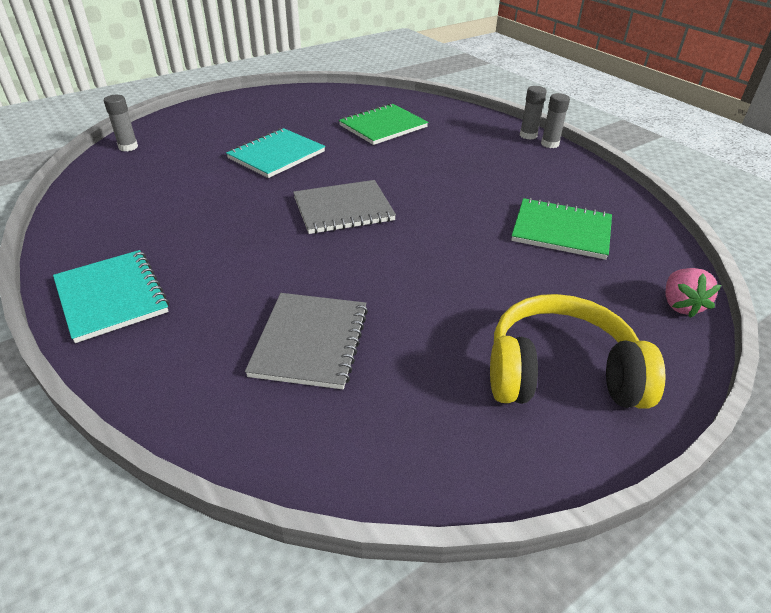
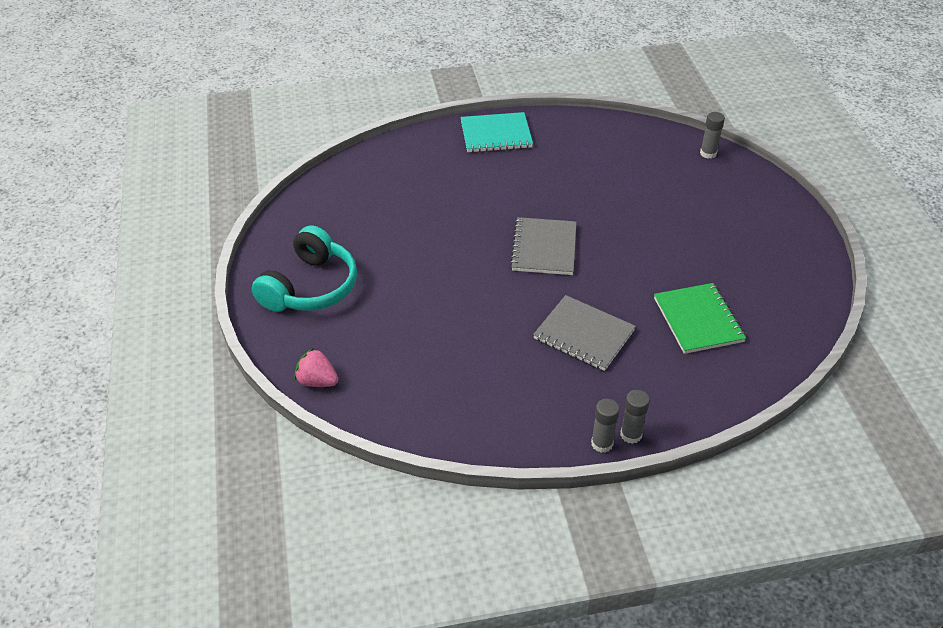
camera: 115 degrees right, 5 degrees up
(276, 155) = (658, 232): turquoise notebook -> none
(310, 342) = (406, 199): grey notebook -> grey notebook (584, 335)
(560, 373) = (310, 287): yellow headphones -> turquoise headphones
(561, 231) = (441, 364): green notebook -> none

